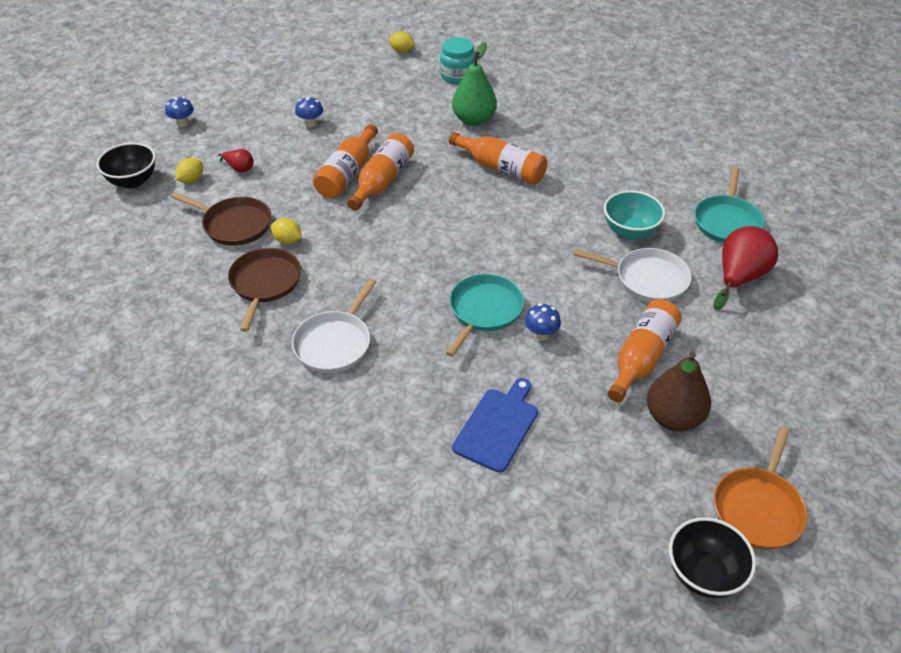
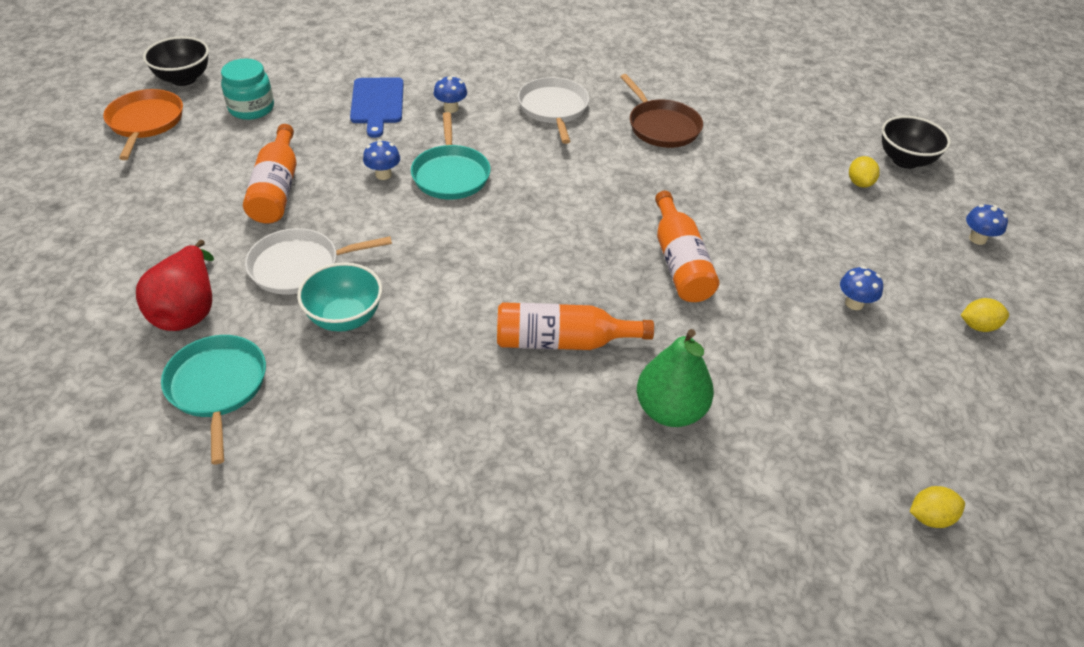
camera: 145 degrees right, 0 degrees up
(234, 224) = (756, 160): brown pan -> none
(239, 168) = (837, 213): red pear -> none
(287, 240) = (691, 165): yellow lemon -> yellow lemon (978, 326)
(347, 173) = (727, 255): orange bottle -> none
(429, 386) = (451, 108): none -> blue mushroom
(457, 76) = (784, 500): turquoise jar -> turquoise jar (251, 108)
(673, 417) = (231, 155): brown pear -> none

